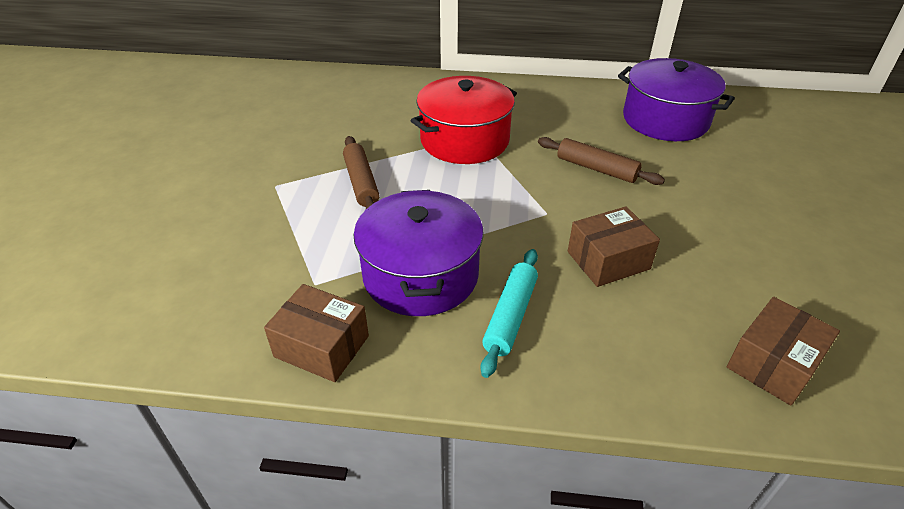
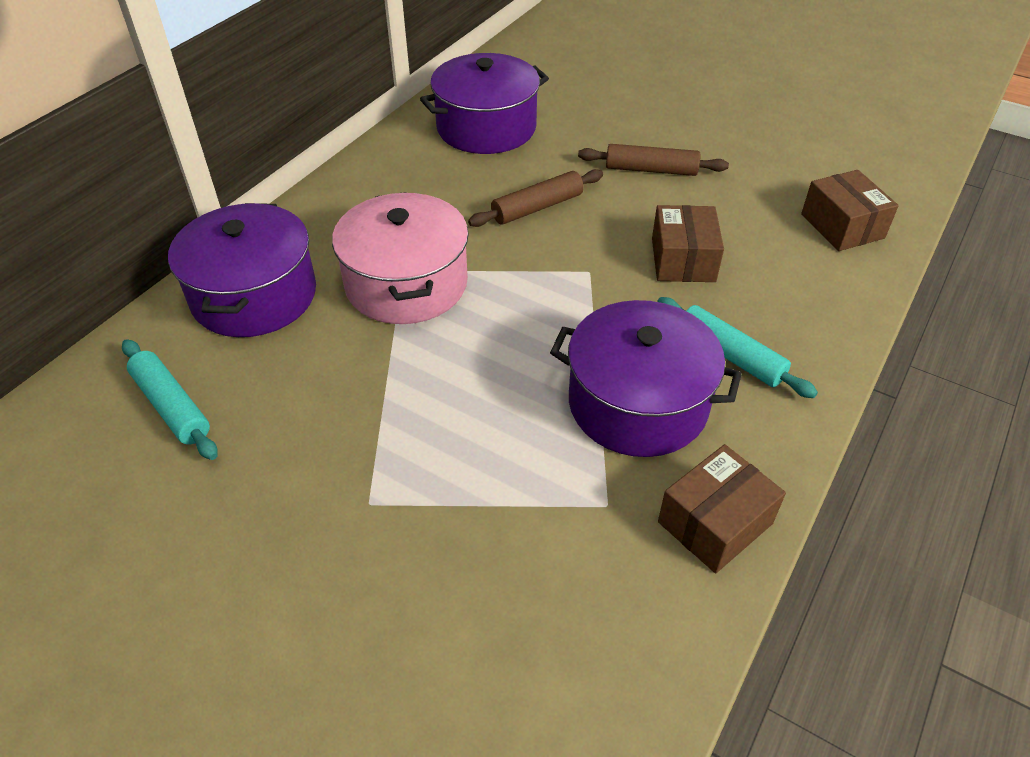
camera: 65 degrees left, 5 degrees up
(313, 102) = (171, 406): none -> turquoise rolling pin
(361, 182) = (428, 406): brown rolling pin -> brown rolling pin (651, 169)
(412, 95) = (254, 295): none -> purple pot
(464, 140) = (406, 284): red pot -> pink pot

